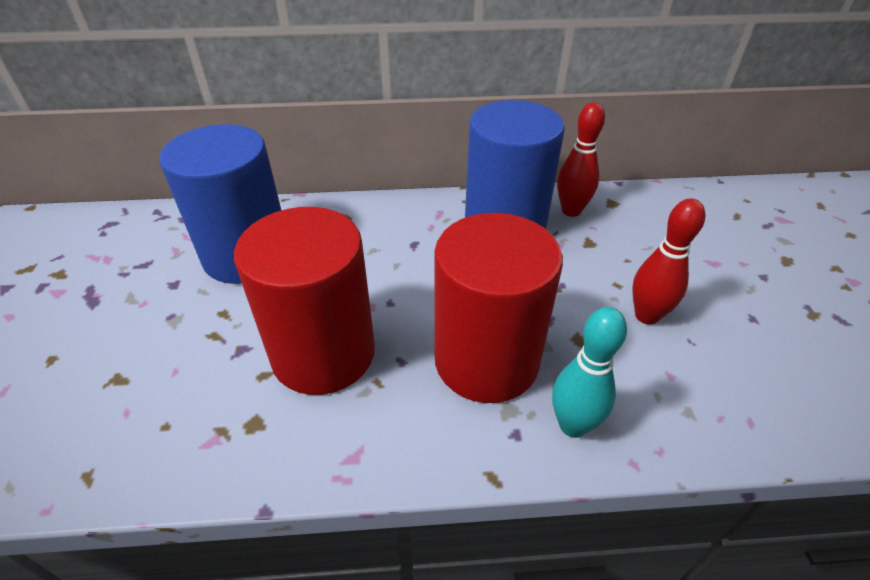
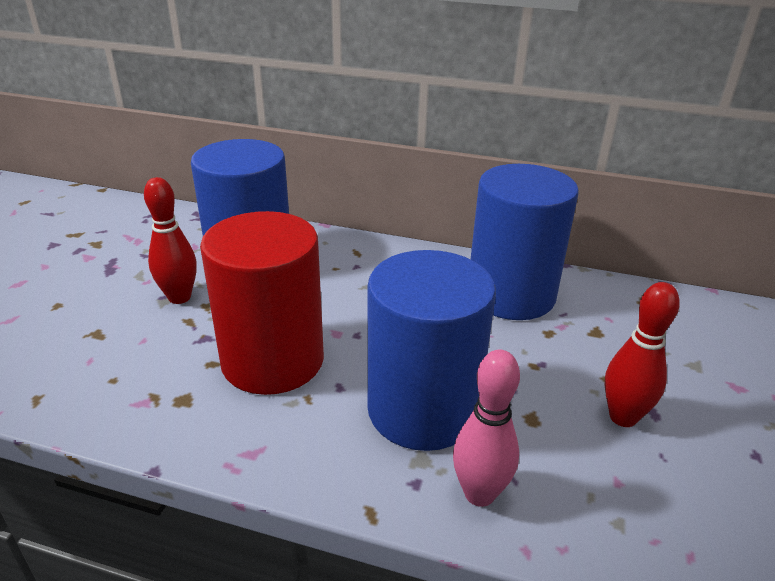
camera: 20 degrees right, 10 degrees down
(486, 360) = (422, 409): red cylinder -> blue cylinder
(571, 211) = (592, 297): red bowling pin -> red bowling pin (179, 297)
(573, 425) = (479, 493): turquoise bowling pin -> pink bowling pin

